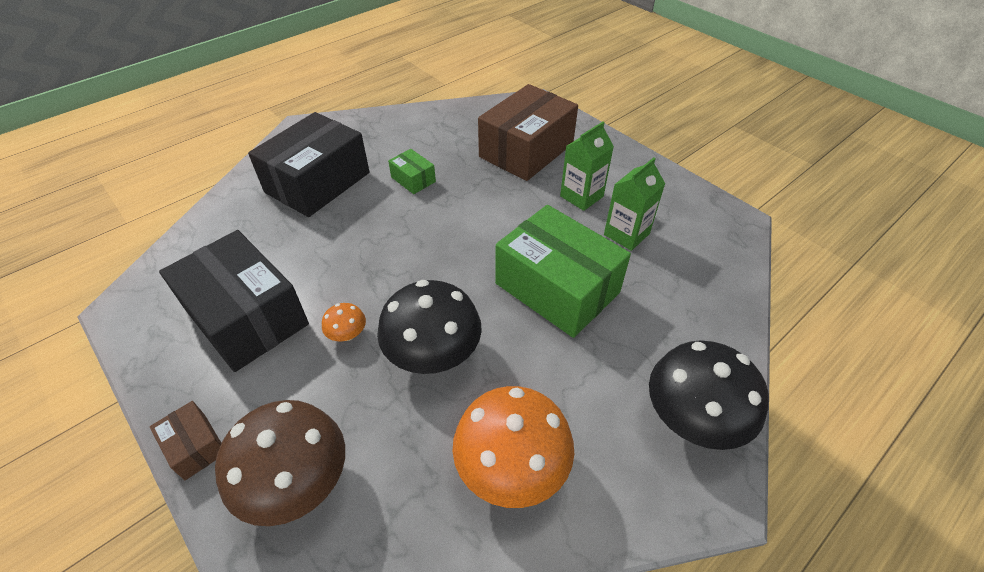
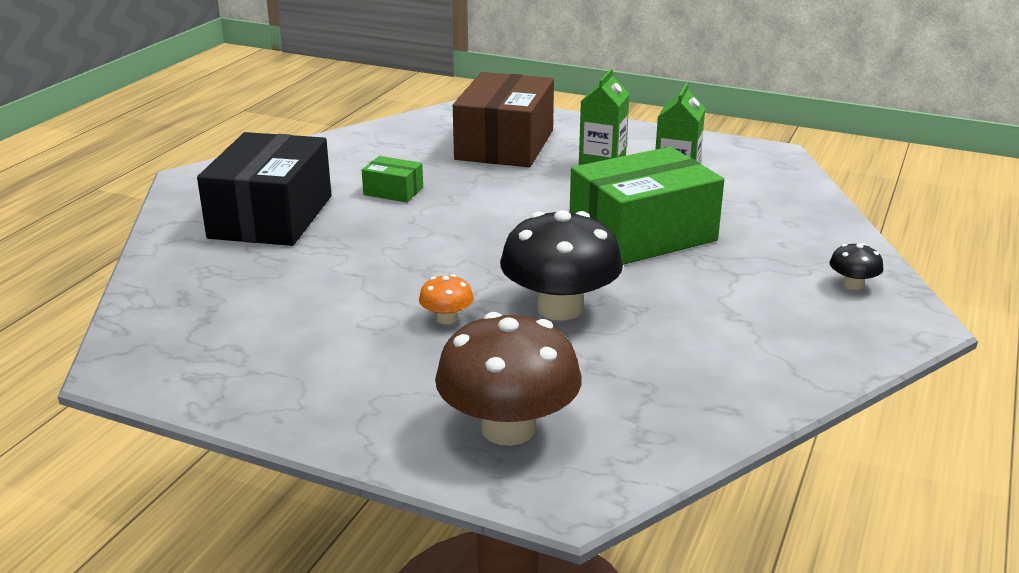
camera: 25 degrees left, 20 degrees down
(195, 446) = (358, 440): brown box -> none
(247, 317) = (306, 336): black box -> none
(511, 466) = (719, 357): orange mushroom -> none
(557, 288) = (642, 235): green box -> green box turned 45 degrees counterclockwise
(693, 418) = (852, 285): black mushroom -> black mushroom, size x0.45

